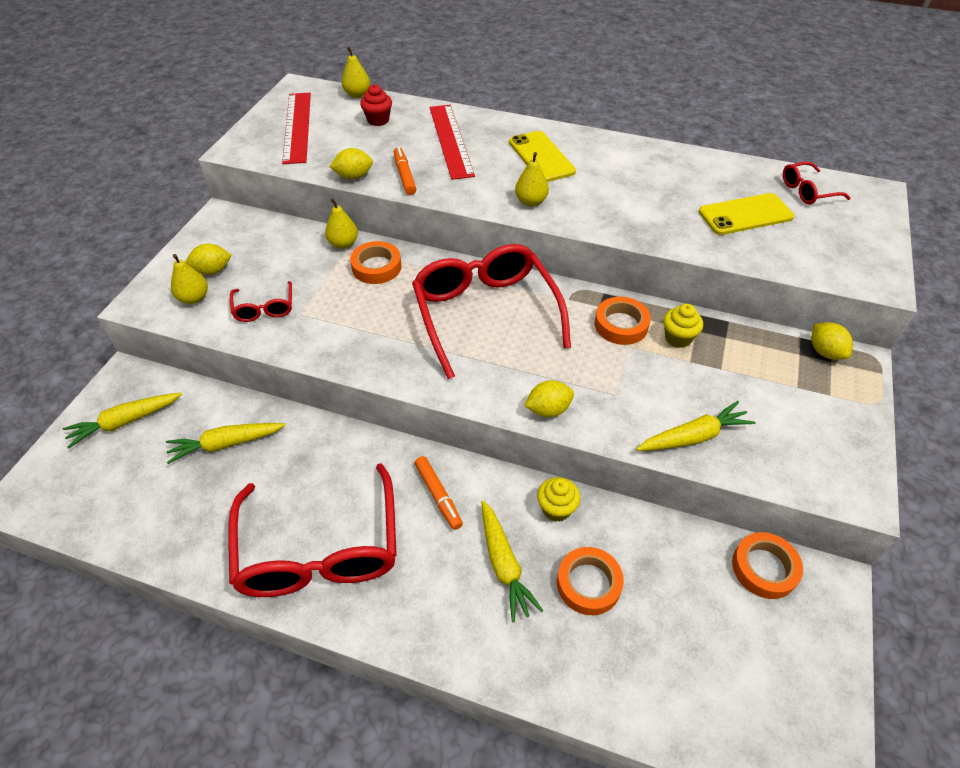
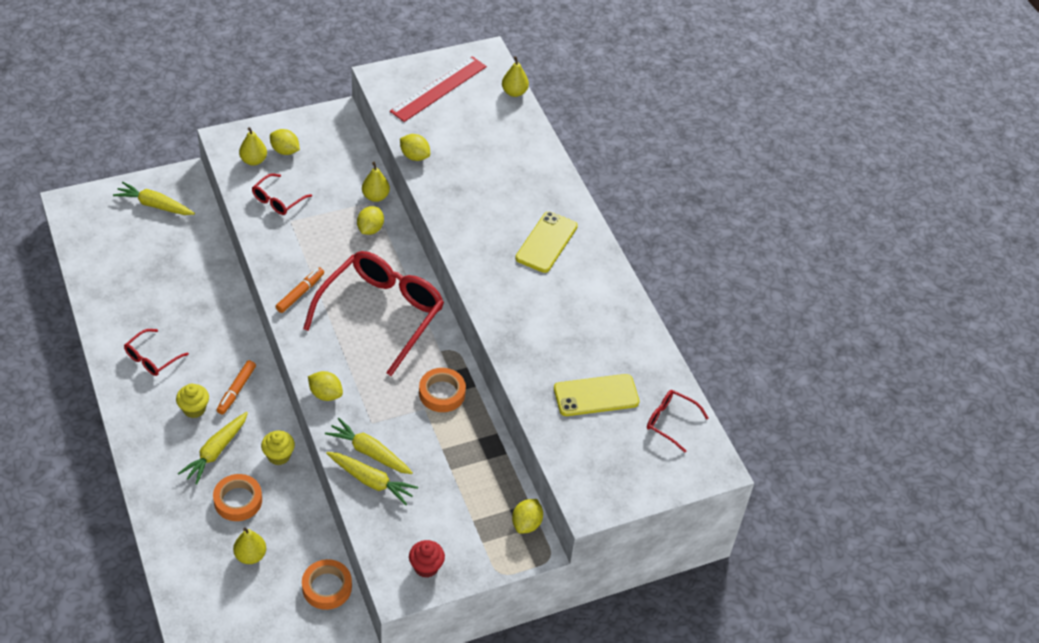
camera: 45 degrees right, 0 degrees up
(226, 444) = (182, 263): yellow carrot -> yellow carrot (369, 452)
(319, 549) = (151, 358): red glasses -> red glasses, size x0.45
(376, 267) = (370, 229): orange tape -> yellow lemon
(378, 120) = (494, 125): red cupcake -> red cupcake (426, 567)
(404, 175) = (443, 181): orange marker -> orange marker (300, 293)
(451, 140) = (512, 180): red ruler -> none
(531, 201) = (484, 266): yellow pear -> yellow pear (250, 555)
(678, 338) = (459, 431): yellow cupcake -> yellow cupcake (194, 409)
(745, 214) = (596, 395): yellow phone -> yellow phone turned 45 degrees counterclockwise

